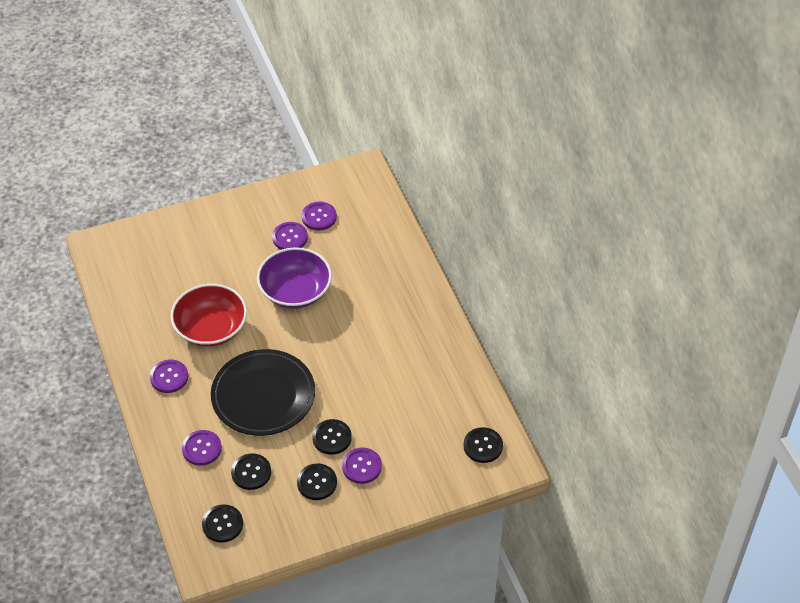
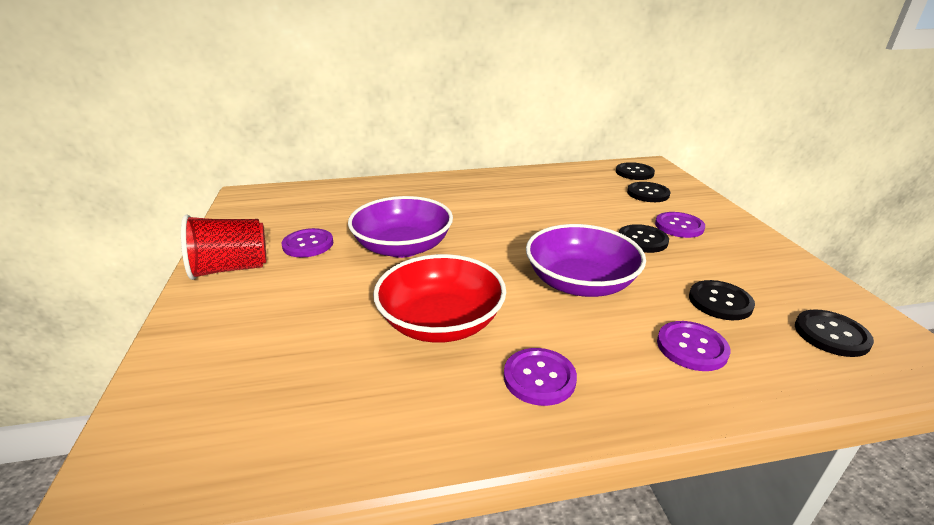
camera: 80 degrees left, 20 degrees down
(252, 210) = (231, 269): none -> red cup
(263, 396) = (580, 282): black plate -> purple bowl
(317, 482) = (714, 254): black button -> black button (648, 193)
(319, 217) = (291, 224): purple button -> none

